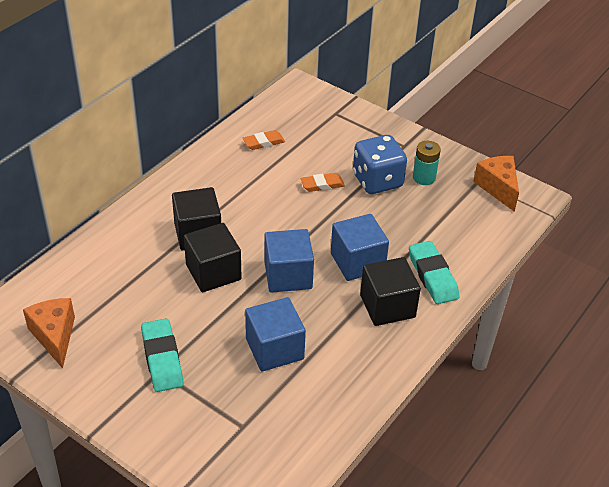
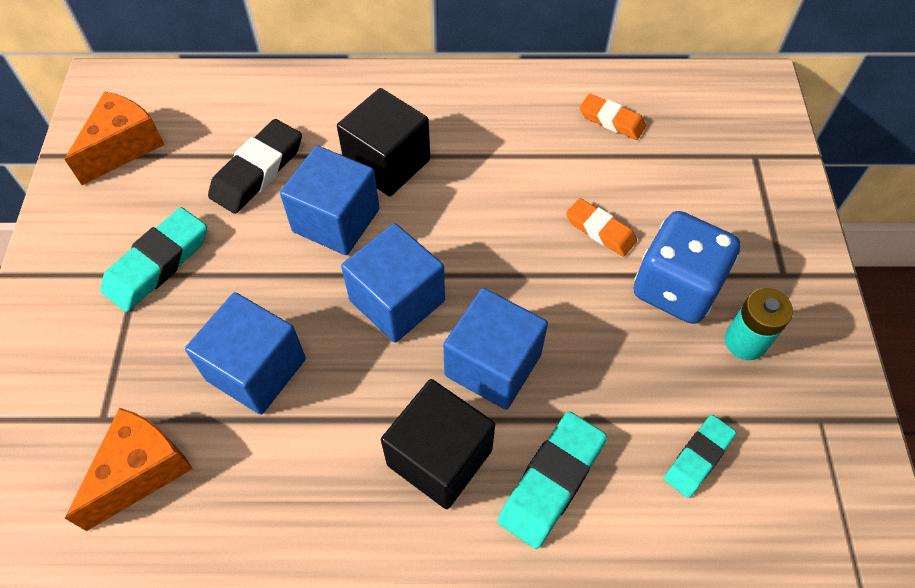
camera: 55 degrees right, 15 degrees up
(143, 286) = (257, 171): none -> black eraser
(213, 272) = (336, 220): black cube -> blue cube
(462, 225) = (698, 458): none -> turquoise eraser
(498, 188) = (835, 459): orange cheese -> orange cheese (141, 471)

